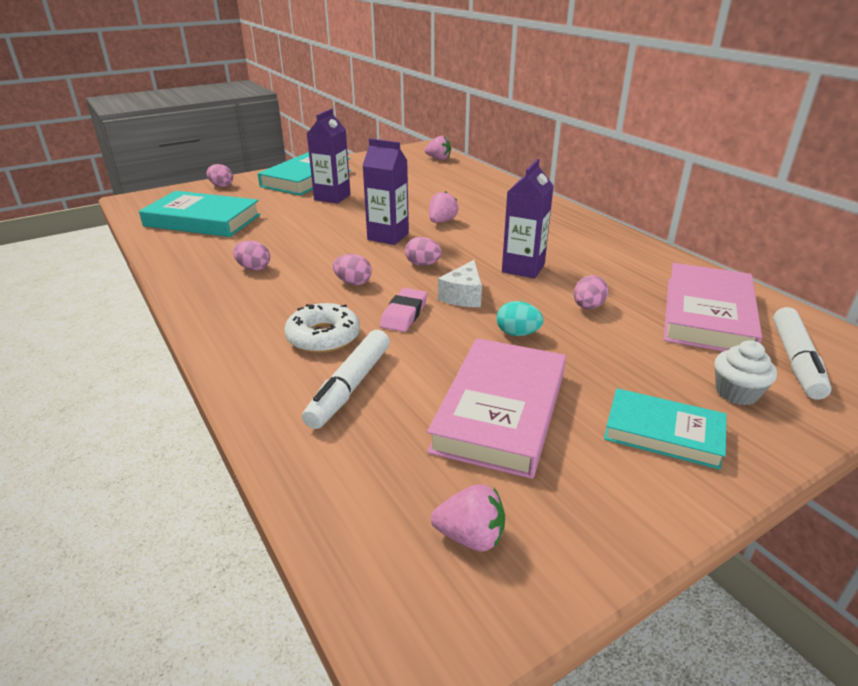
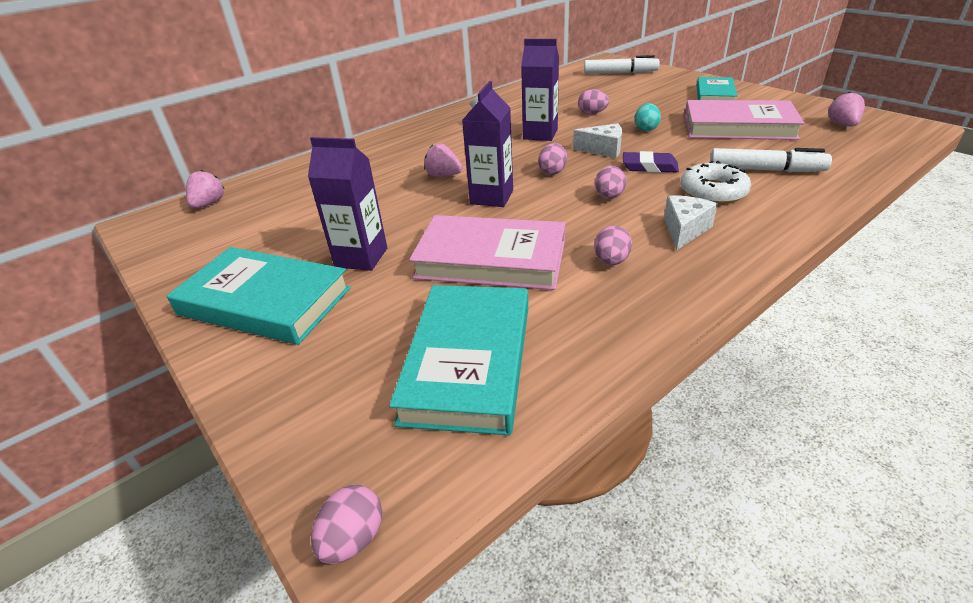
camera: 95 degrees left, 5 degrees up
(221, 186) = (281, 401): pink egg -> pink egg (353, 539)
(268, 305) = (684, 230): none -> white cheese
(404, 314) = (649, 167): pink eraser -> purple eraser
(707, 315) = (581, 87): pink book -> pink book (491, 259)
(736, 392) = (662, 83): white cupcake -> none

